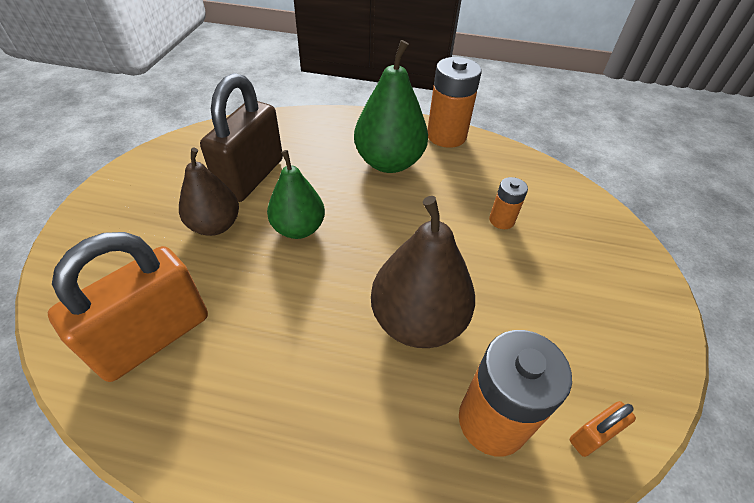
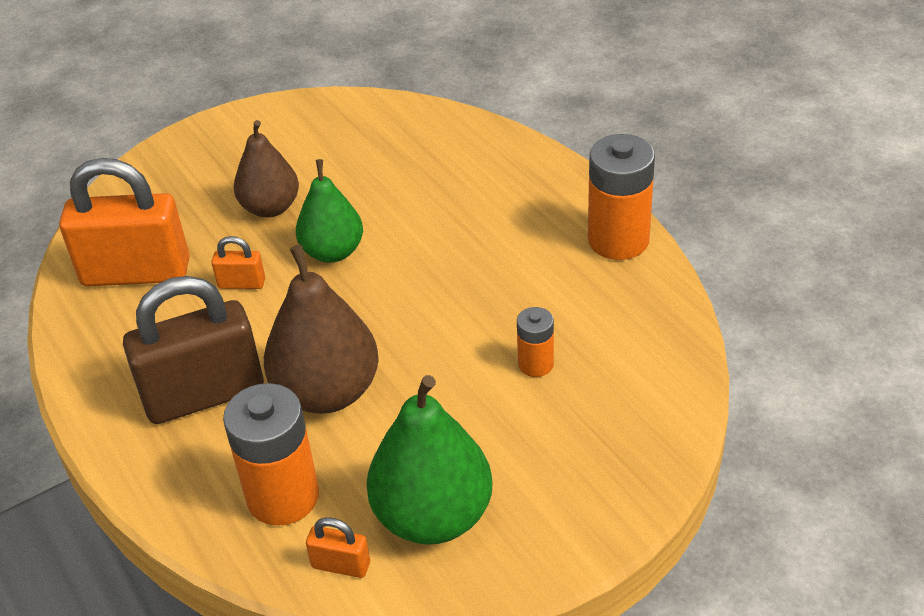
camera: 50 degrees right, 5 degrees down
(251, 177) = (353, 176): brown padlock -> brown padlock (204, 395)
(258, 288) = (242, 283): none -> orange padlock
(389, 162) = (506, 235): green pear -> green pear (433, 516)

